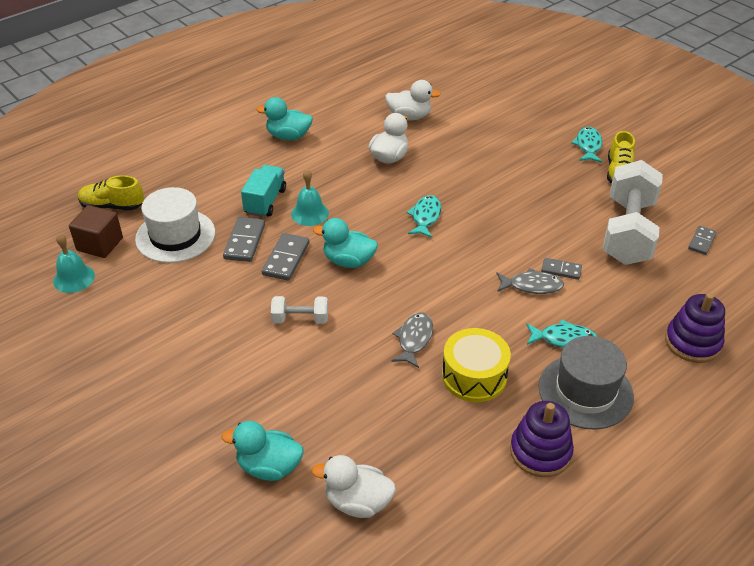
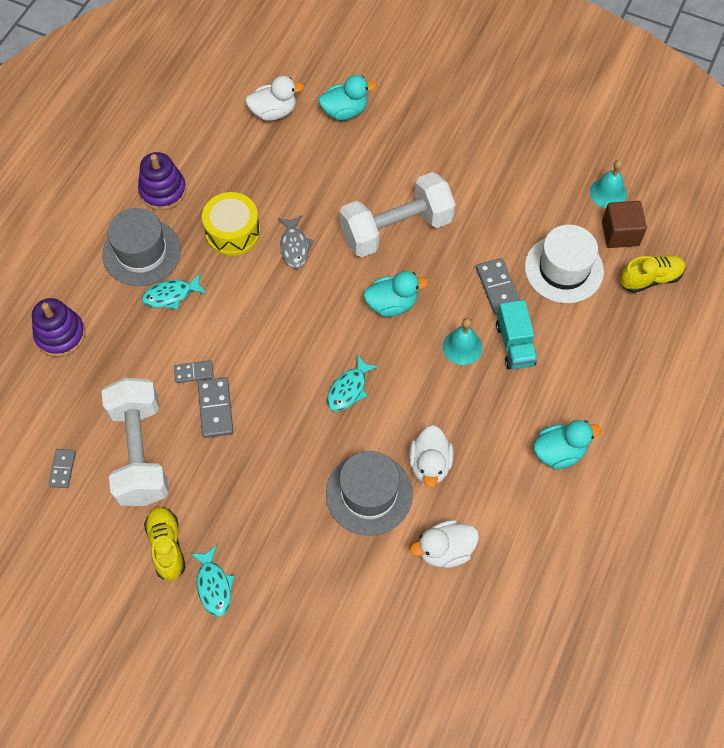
camera: 155 degrees right, 20 degrees up
(286, 259) = (448, 284): grey domino -> grey domino (215, 408)
(300, 319) = (396, 229): white dumbbell -> white dumbbell, size x2.18
(425, 217) = (349, 389): turquoise fish -> turquoise fish turned 45 degrees clockwise
(446, 156) = (369, 493): none -> grey hat
(532, 286) = (215, 342): grey fish -> none

